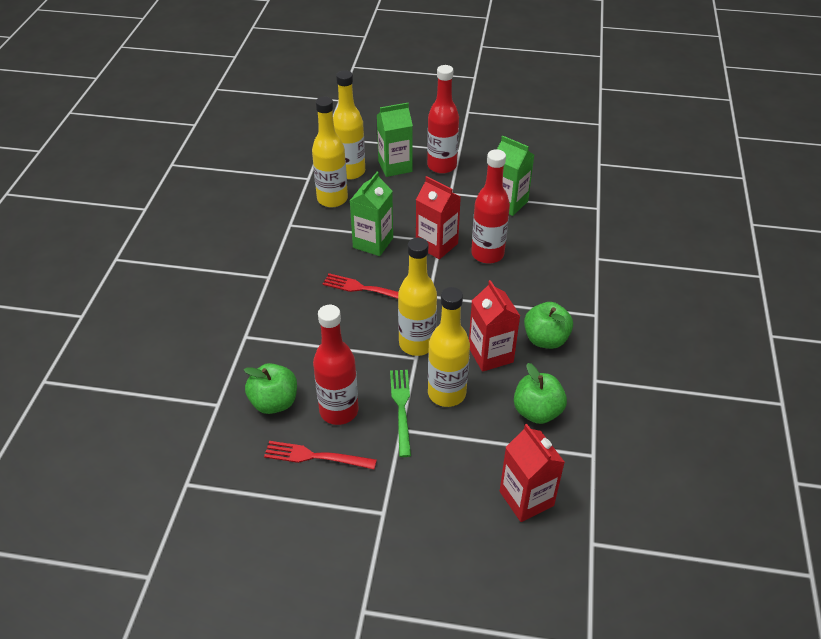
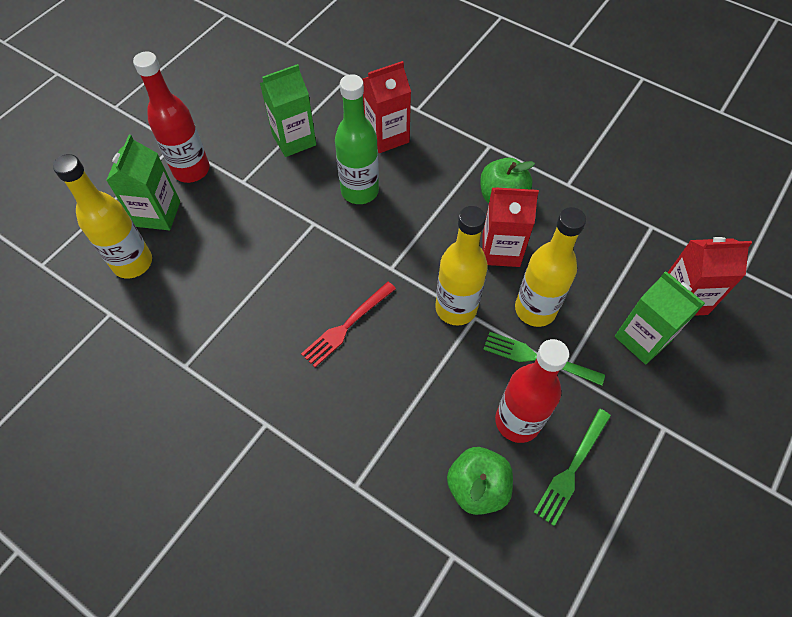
camera: 65 degrees left, 15 degrees up
(315, 456) = (572, 469): red fork -> green fork
(332, 199) = (170, 301): yellow bottle -> none
(373, 243) = (276, 288): green carton -> green carton (642, 338)
(436, 245) = (318, 229): red carton -> red carton (387, 136)
(487, 254) = (360, 191): red bottle -> green bottle
(537, 411) = (587, 245): green apple -> none

